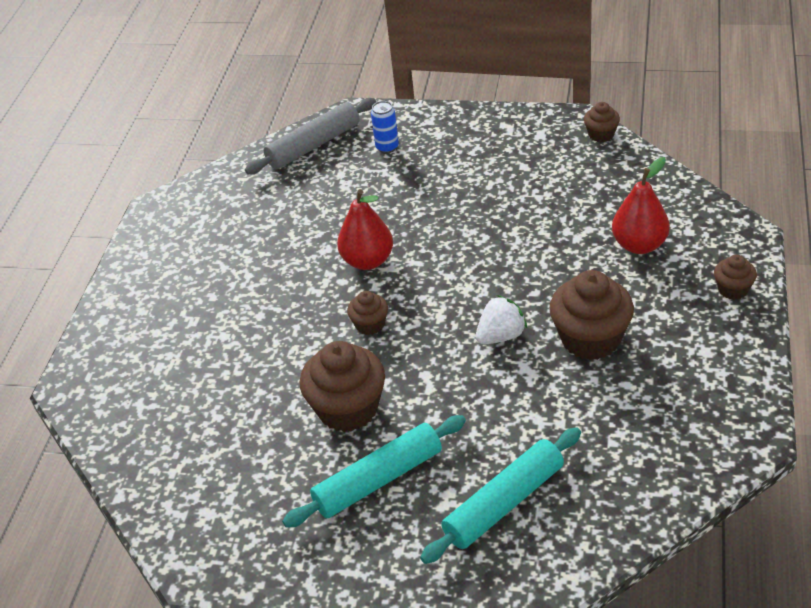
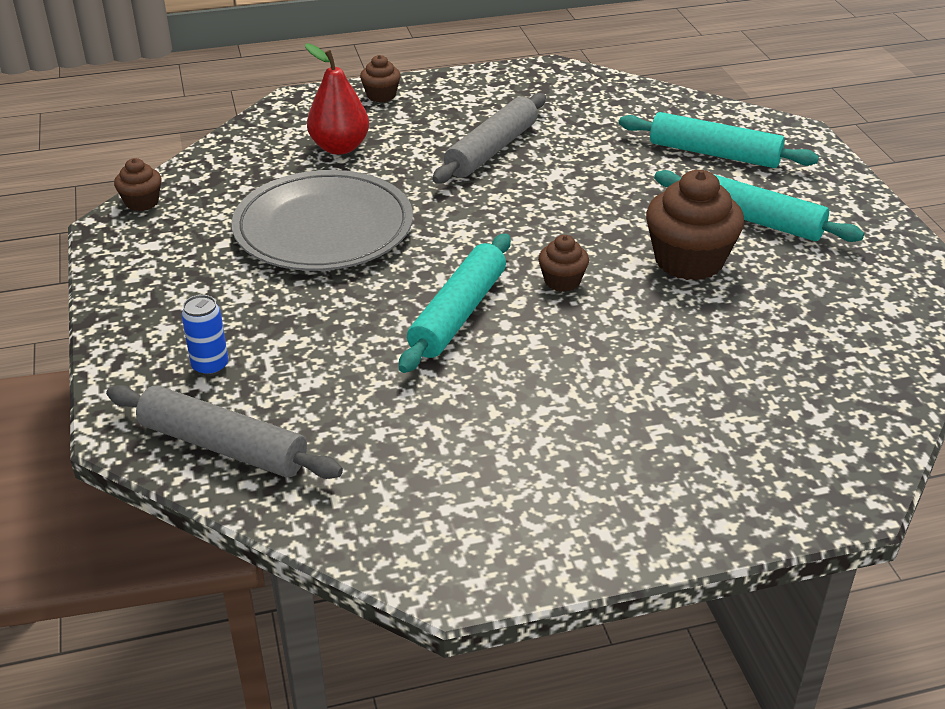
camera: 120 degrees left, 5 degrees down
(368, 261) = (458, 314): red pear -> turquoise rolling pin
(501, 336) = (521, 196): white strawberry -> none
(516, 216) = (323, 227): none -> grey plate
(590, 339) = (491, 150): brown cupcake -> grey rolling pin

